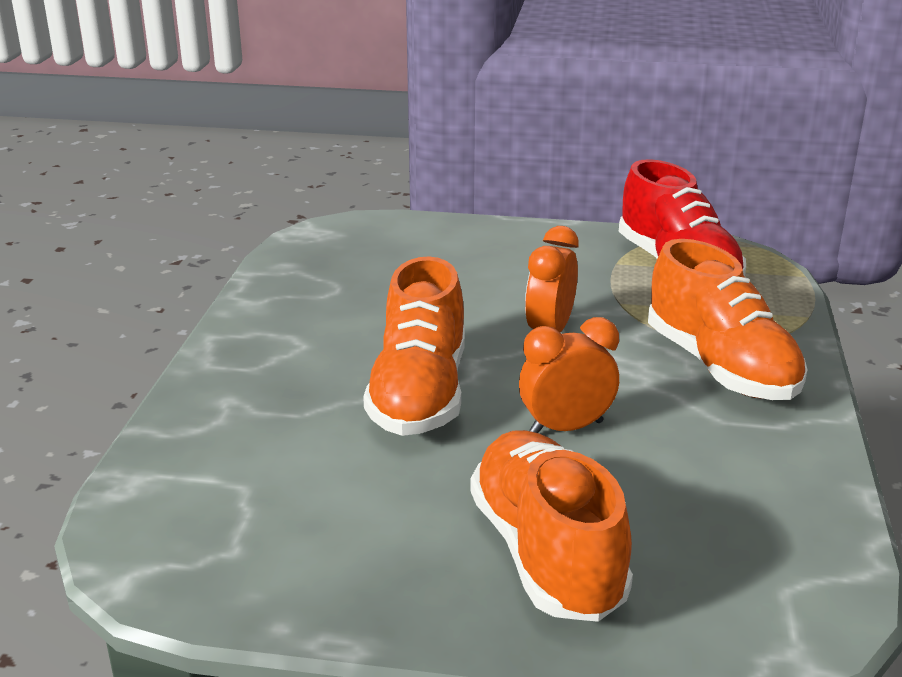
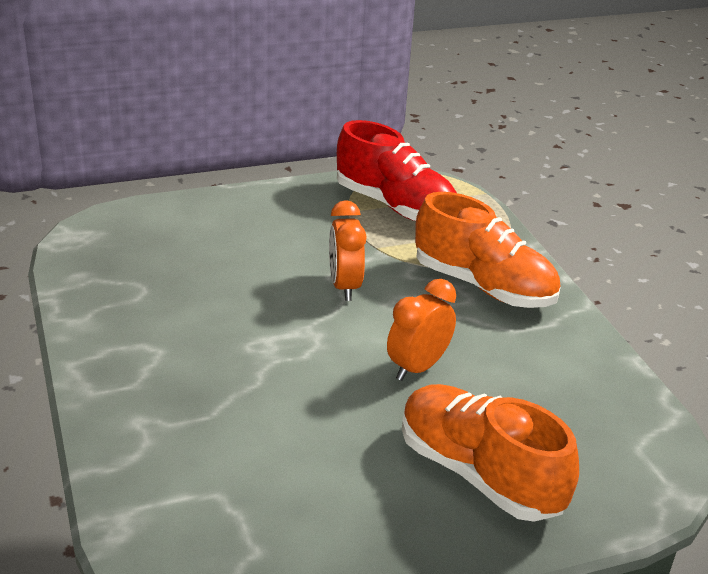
camera: 30 degrees left, 5 degrees up
(419, 394) = (290, 369): orange shoe -> none

